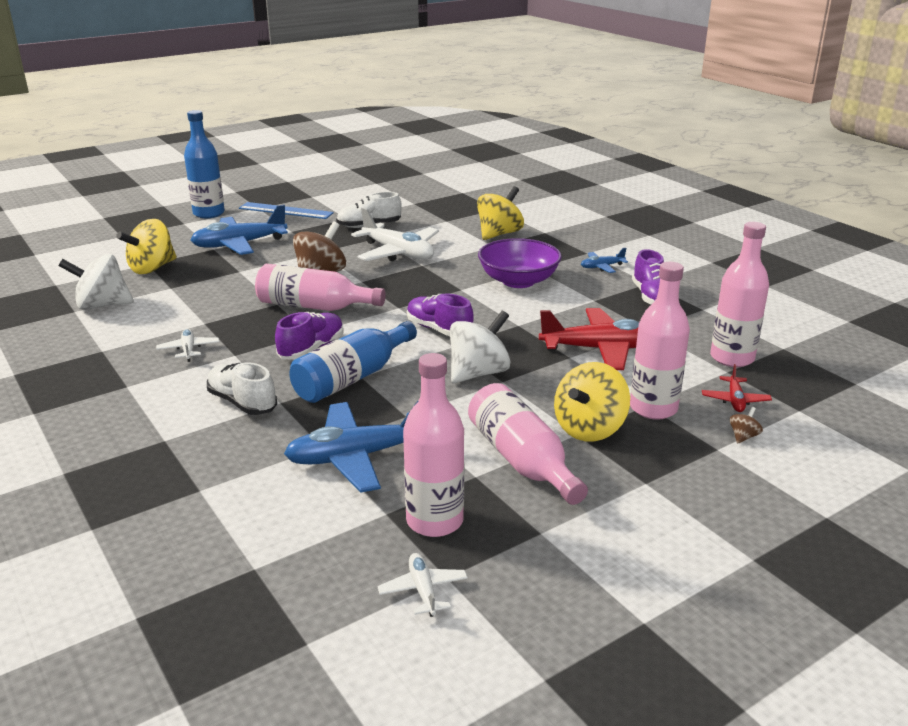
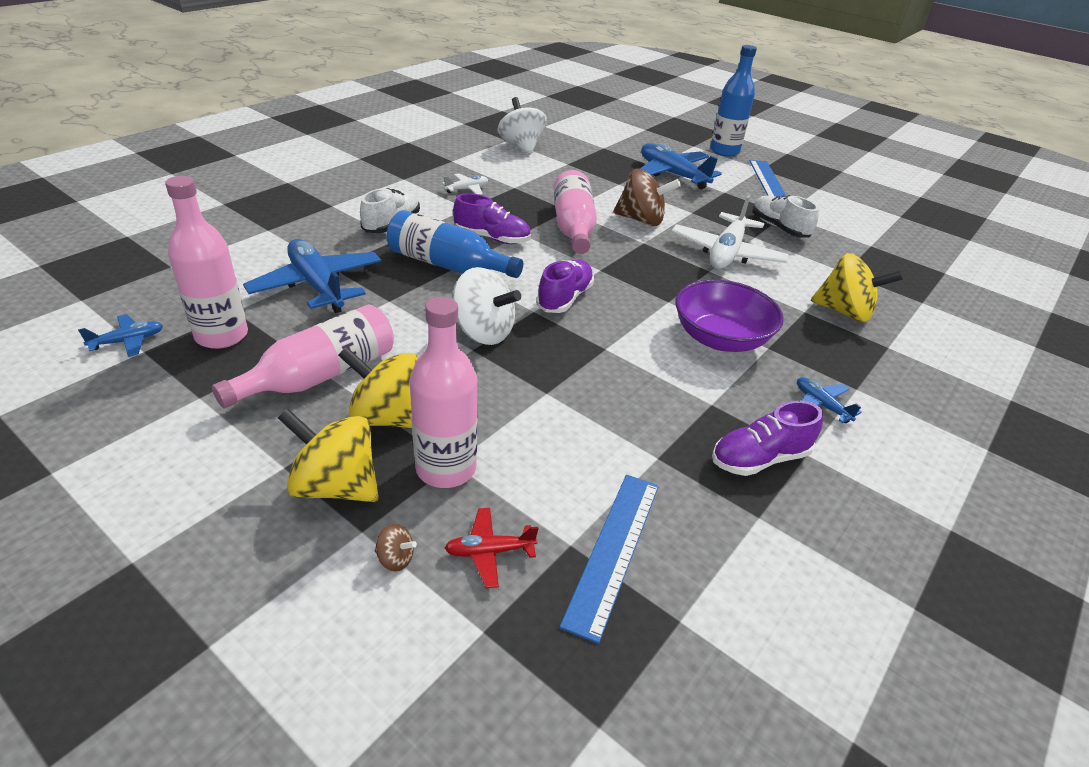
camera: 70 degrees right, 10 degrees up
(152, 268) = (596, 150): yellow spinning top -> yellow spinning top (335, 486)
(423, 590) = (128, 341): white plane -> blue plane
(600, 349) = (577, 416): red plane -> none
(732, 358) = (614, 550): pink bottle -> blue ruler

